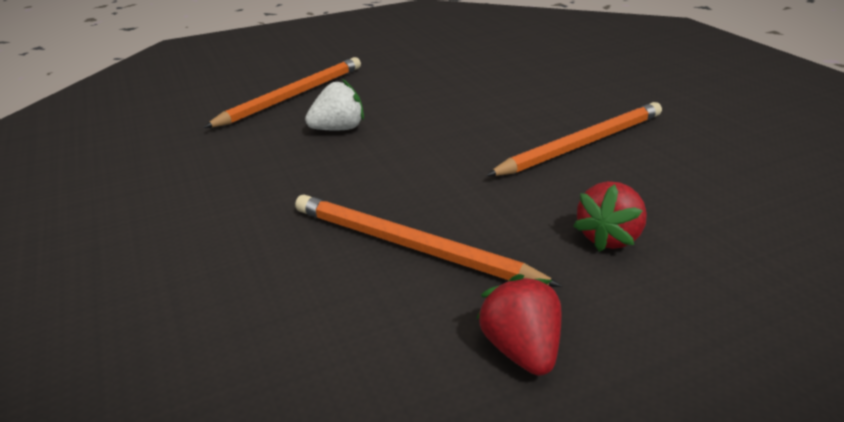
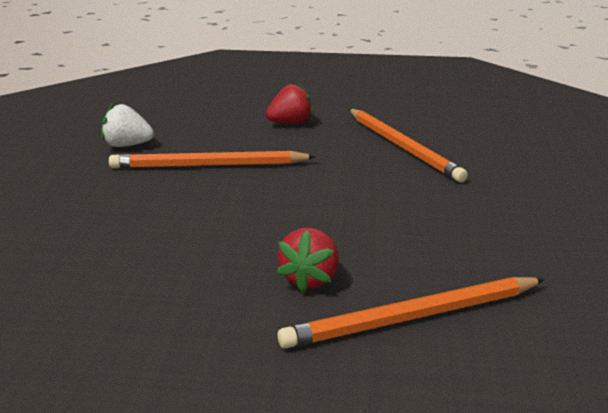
camera: 150 degrees left, 5 degrees down
(338, 129) = (388, 243): white strawberry -> white strawberry (127, 145)
(521, 350) = (388, 107): red strawberry -> red strawberry (310, 279)

